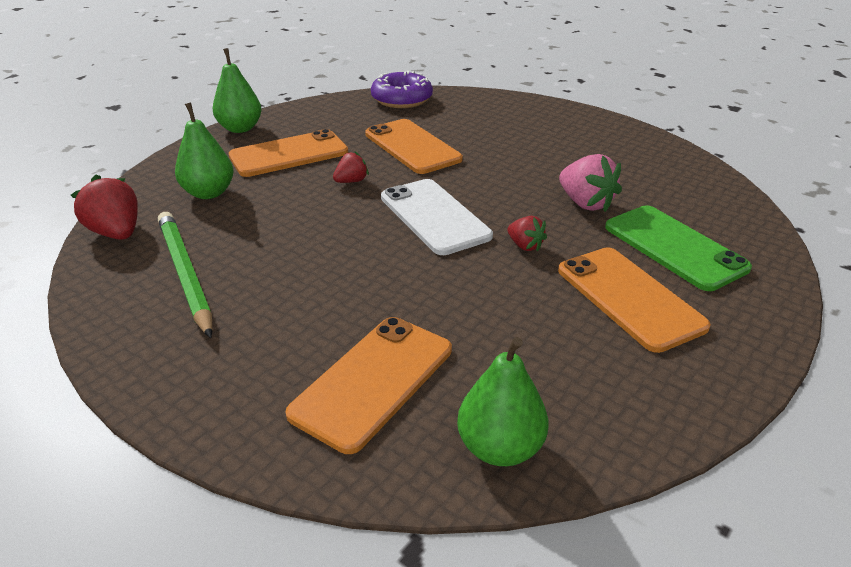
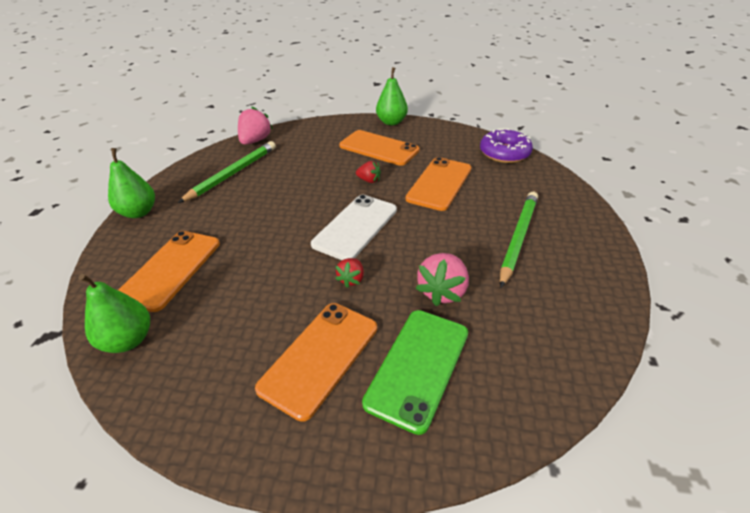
camera: 60 degrees right, 5 degrees up
(116, 233) = (255, 141): red strawberry -> pink strawberry
(209, 193) = (312, 145): green pear -> green pear (139, 212)
(373, 381) = (171, 269): orange phone -> orange phone turned 75 degrees counterclockwise
(543, 144) = (518, 238): none -> green pencil

